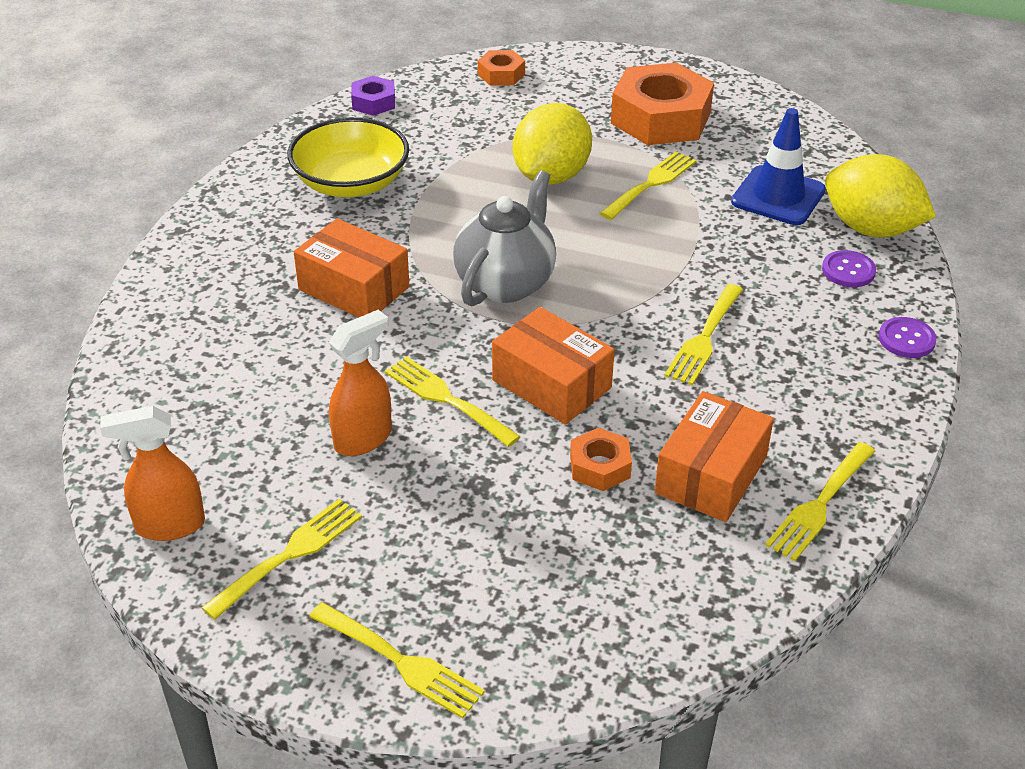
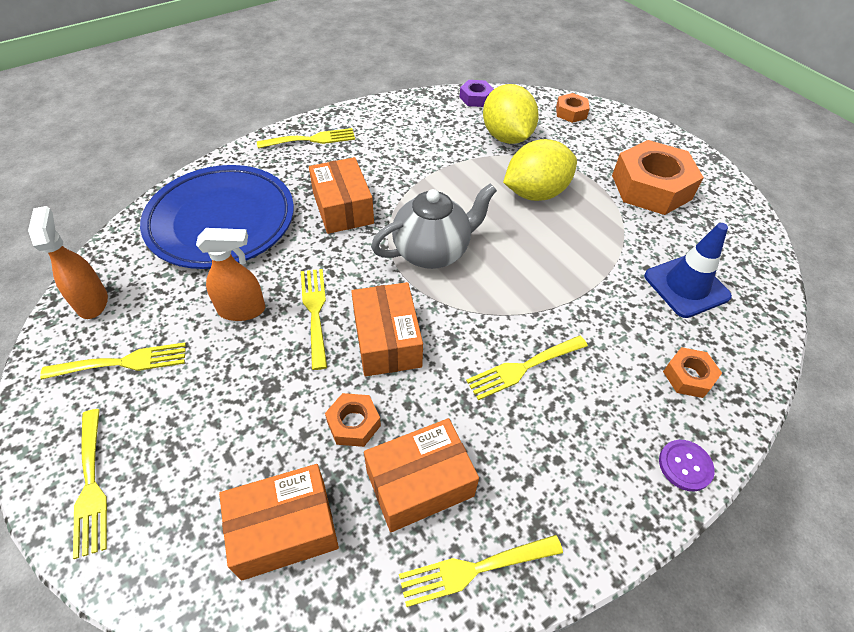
camera: 35 degrees right, 10 degrees up
(169, 525) = (92, 302): orange spray bottle -> orange spray bottle turned 45 degrees clockwise
(222, 371) = (221, 222): none -> blue plate
(351, 183) = (411, 141): yellow bowl -> none
(632, 576) = (284, 529): none -> orange box
(651, 184) = (598, 230): yellow fork -> yellow fork (311, 139)
(848, 270) = (688, 376): purple button -> orange nut
(871, 229) = (740, 351): yellow lemon -> yellow lemon (506, 137)

